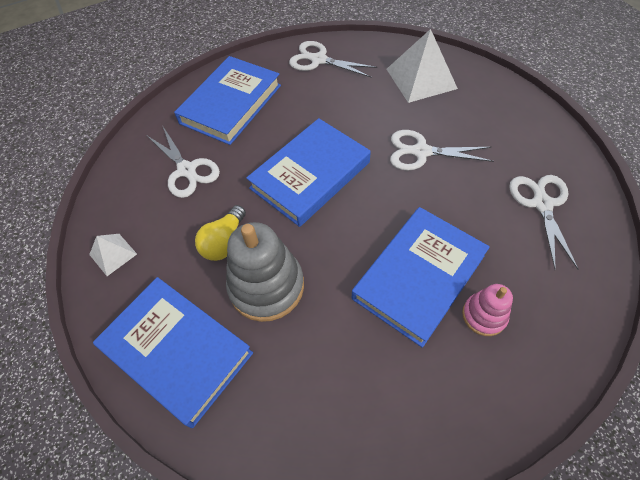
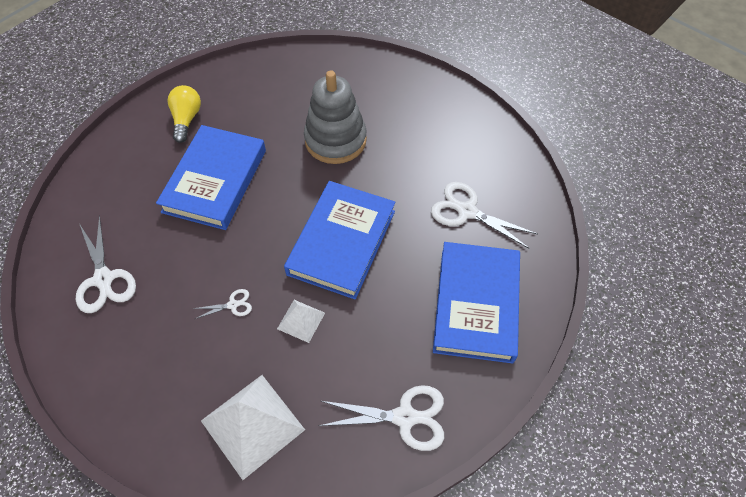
camera: 155 degrees right, 0 degrees up
(113, 254) = (473, 126): white pyramid -> white pyramid (301, 320)
(177, 351) = (377, 87): blue book -> none
(224, 242) = (388, 160): yellow light bulb -> yellow light bulb (186, 119)
(421, 152) = (233, 305): white scissors -> white scissors, size x0.51
(484, 315) = (160, 168): pink stacking toy -> none

